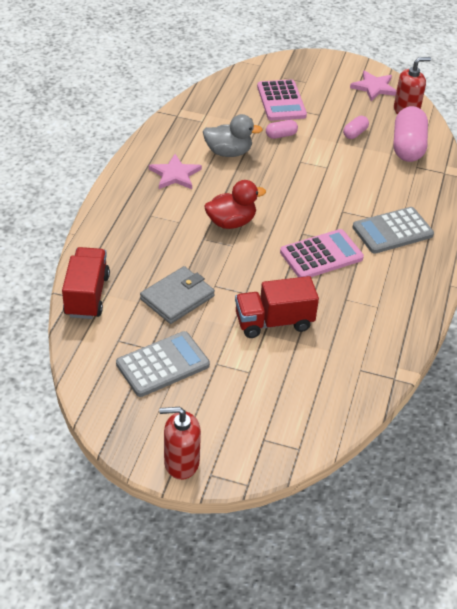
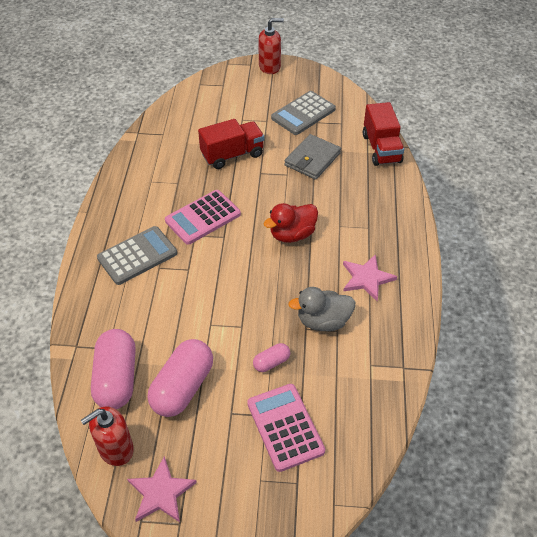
camera: 170 degrees right, 5 degrees up
(355, 133) = (182, 387): pink capsule -> pink capsule, size x2.07

